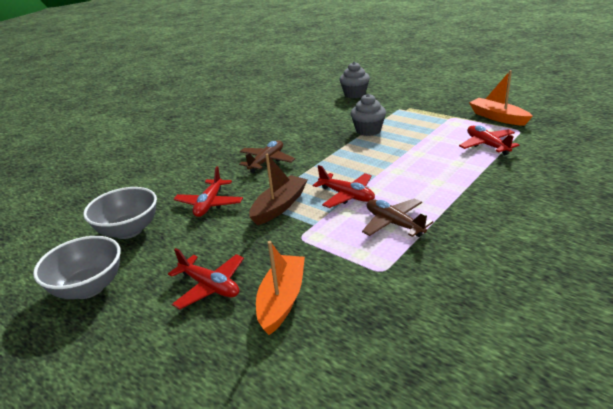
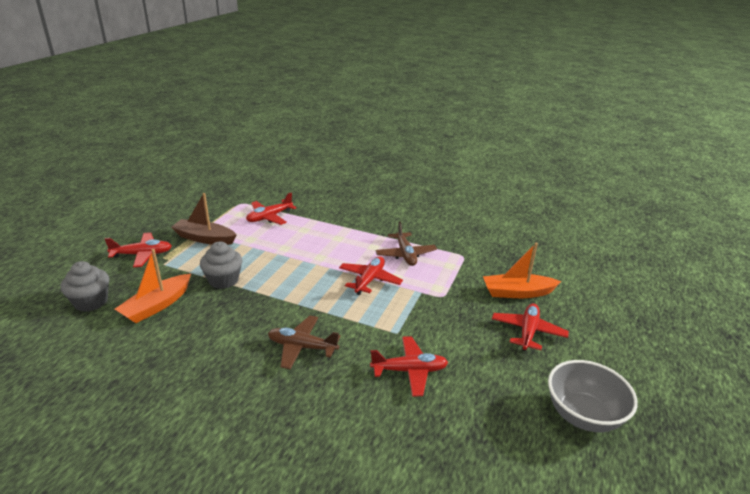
camera: 110 degrees left, 0 degrees up
(128, 230) = (486, 427): grey bowl -> none
(279, 206) = (399, 317): brown boat -> brown boat (204, 238)
(394, 224) = (405, 254): brown plane -> brown plane turned 45 degrees counterclockwise
(415, 101) = (142, 254): none -> red plane
(498, 117) = (209, 211): orange boat -> orange boat (157, 305)

